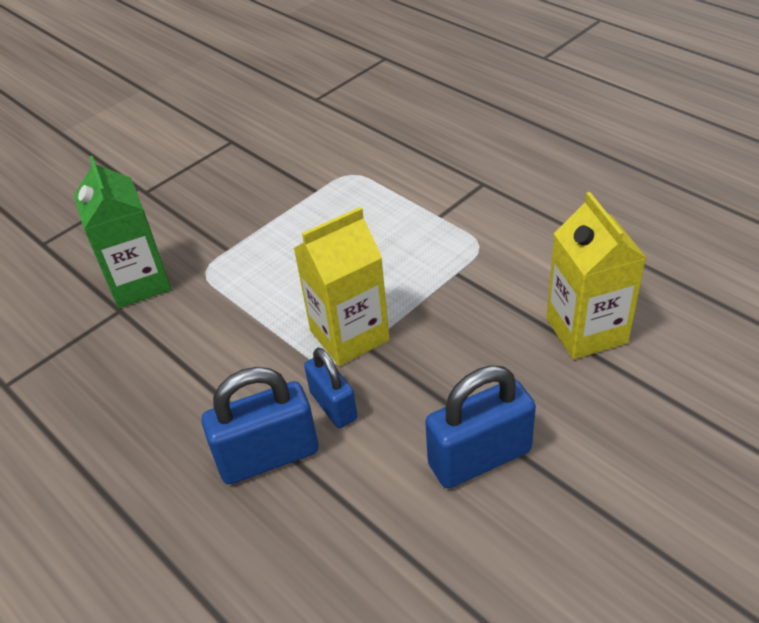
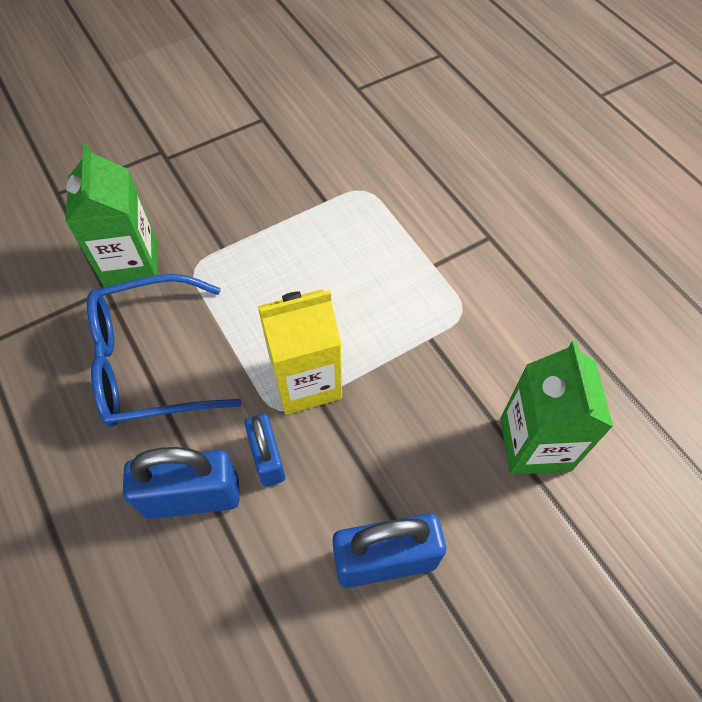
camera: 10 degrees right, 15 degrees up
(185, 358) = (149, 363): none -> blue glasses
(586, 330) = (534, 444): yellow carton -> green carton

